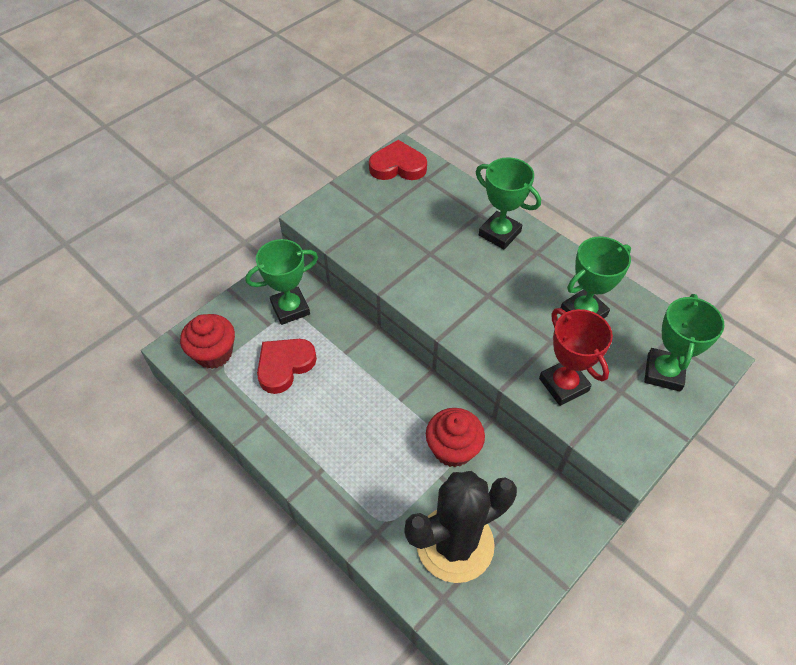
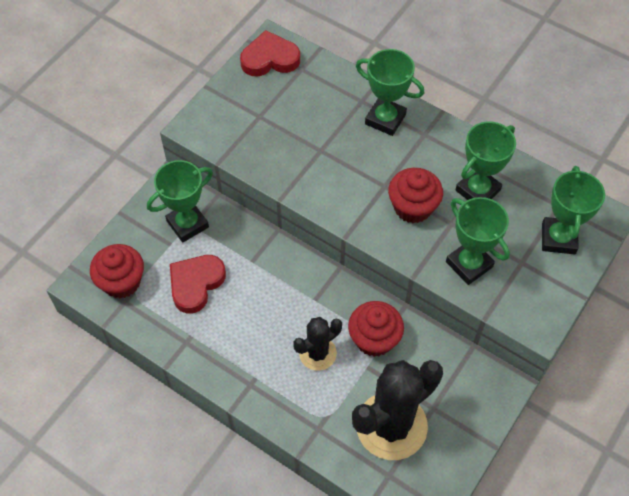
camera: 10 degrees left, 5 degrees up
(391, 454) = (317, 353): none -> black cactus
(513, 319) = (413, 207): none -> red cupcake
(563, 384) = (469, 264): red trophy -> green trophy

